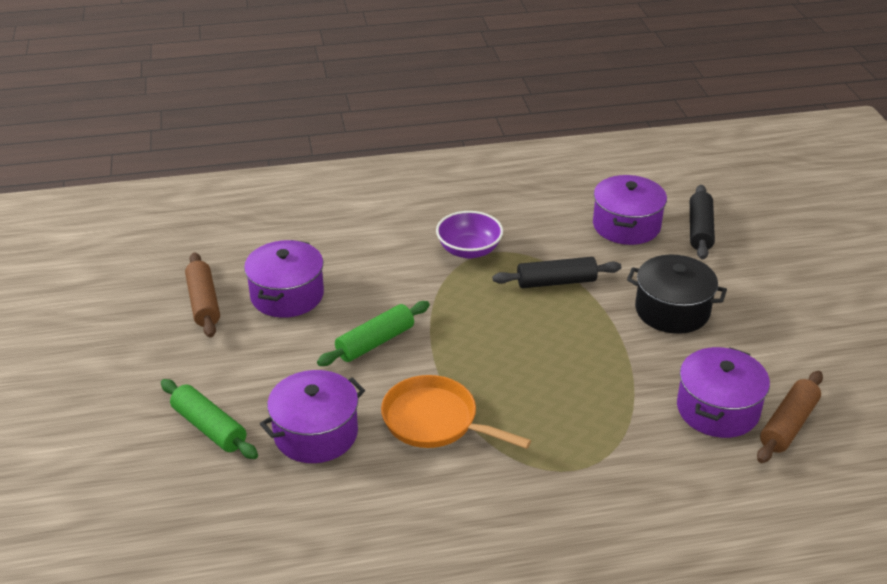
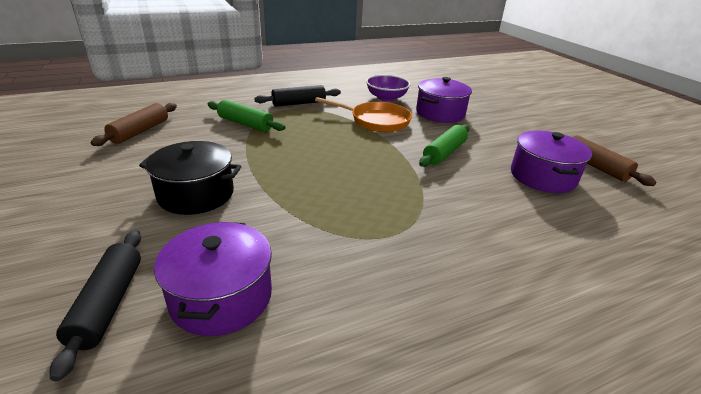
camera: 165 degrees right, 5 degrees down
(209, 427) = (498, 112): green rolling pin -> green rolling pin (245, 124)
(469, 250) = (416, 234): purple bowl -> purple bowl (386, 98)
(556, 282) = (312, 209): black rolling pin -> black rolling pin (299, 103)
(717, 409) = (187, 135): purple pot -> none

